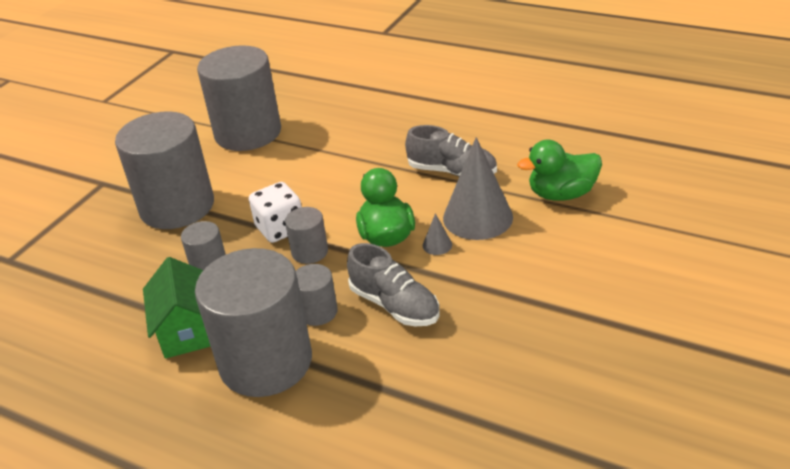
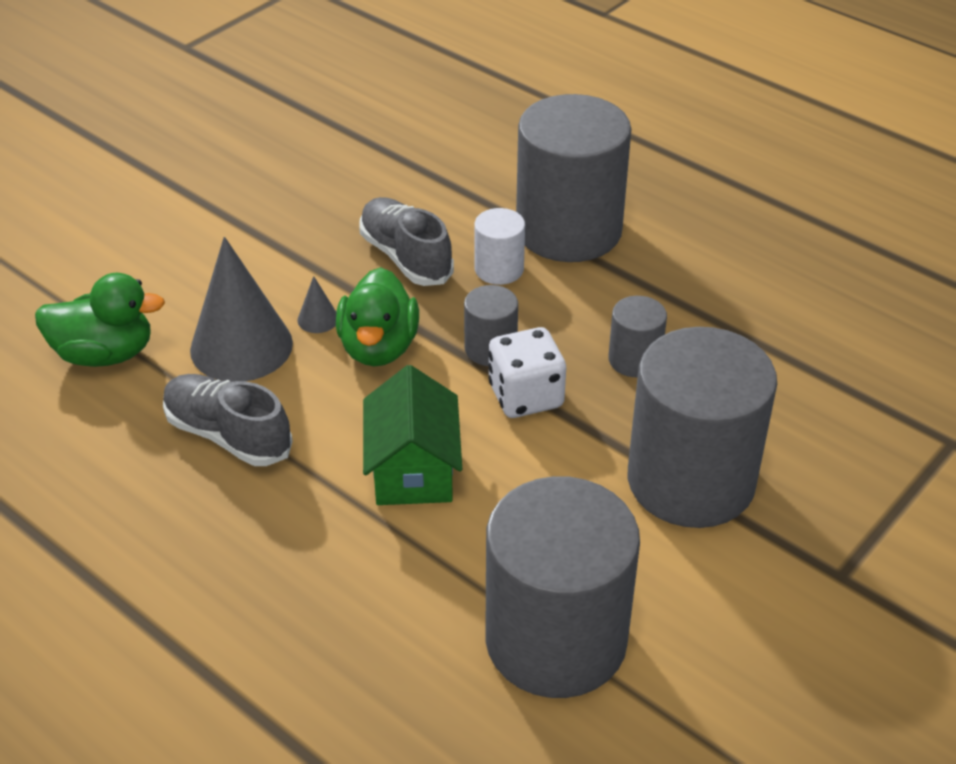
camera: 170 degrees left, 5 degrees up
(188, 329) = (660, 282): green house -> green house (413, 469)
(317, 312) = (499, 269): grey cylinder -> white cylinder

